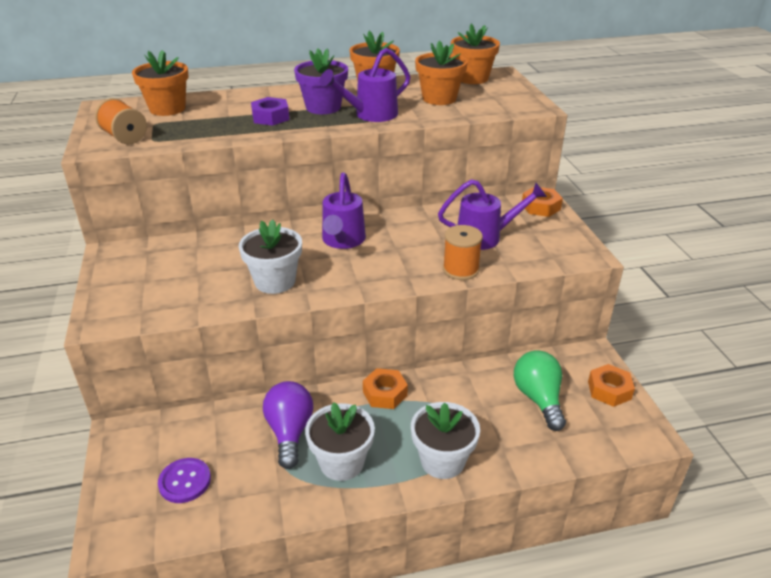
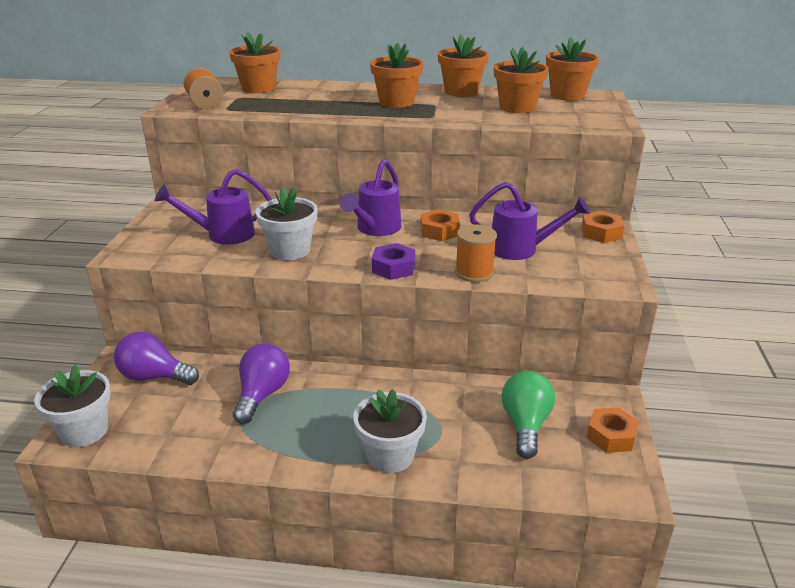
camera: 20 degrees right, 5 degrees down
(167, 442) = (154, 377): none -> purple light bulb
(185, 481) = (149, 411): purple button -> none
(270, 117) = (341, 104): purple nut -> purple nut (393, 268)
(323, 107) = (396, 102): purple flower pot -> orange flower pot
(341, 462) = (293, 432): white flower pot -> white flower pot (84, 431)
(370, 115) = (436, 113): purple watering can -> purple watering can (223, 235)
(385, 393) = (370, 383): orange nut -> orange nut (439, 231)

